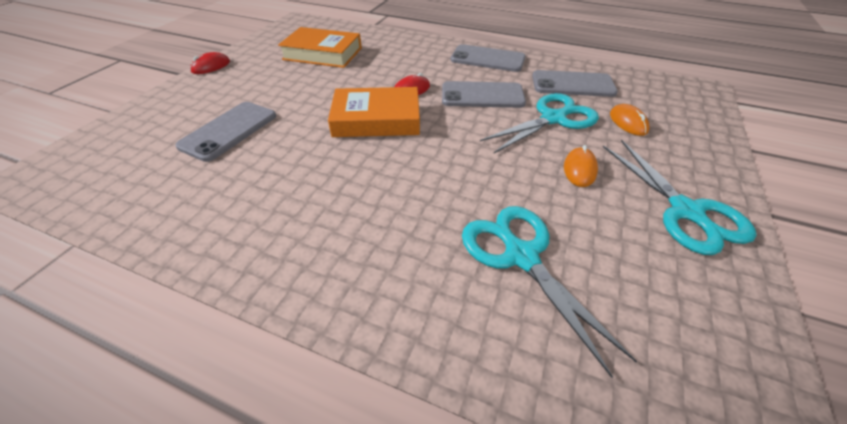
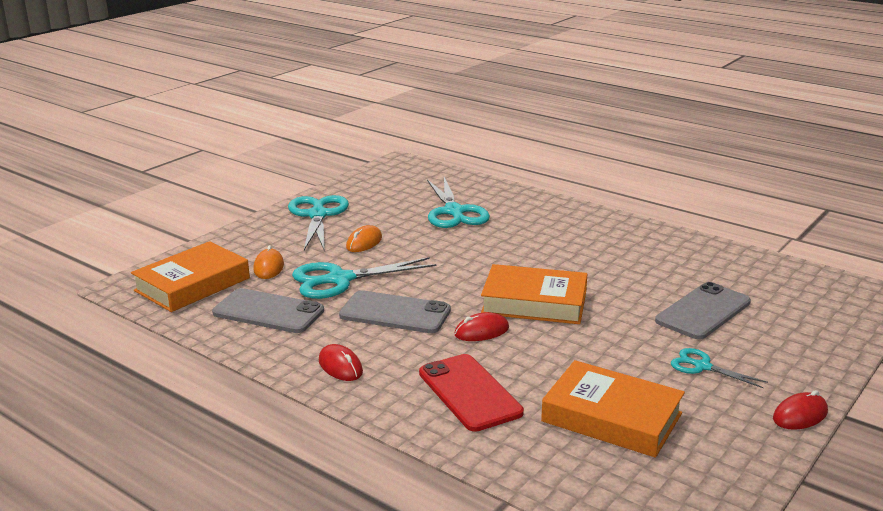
camera: 165 degrees left, 20 degrees down
(255, 86) = (702, 366): none -> turquoise scissors
(404, 55) = (469, 392): none -> red phone
(487, 59) = (340, 366): grey phone -> red mouse
(660, 97) = (192, 284): none -> orange book

